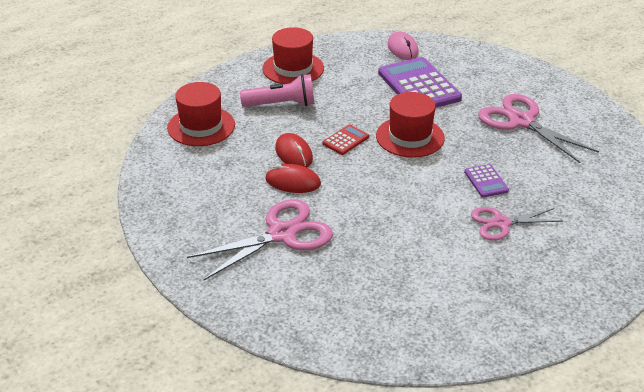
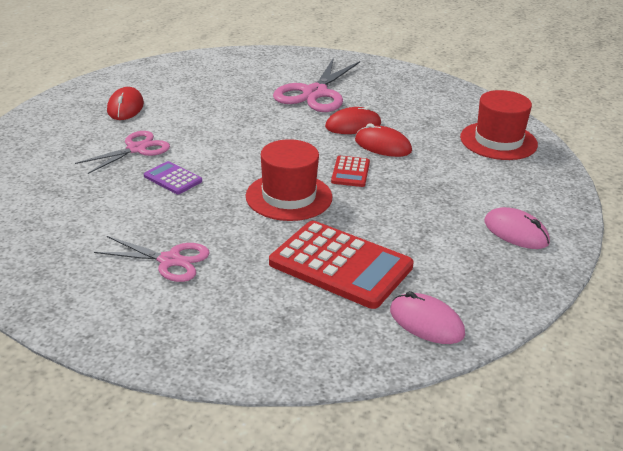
camera: 145 degrees right, 5 degrees down
(281, 104) = (461, 185): pink flashlight -> none
(293, 68) = (516, 232): red hat -> pink mouse
(419, 86) = (340, 265): purple calculator -> red calculator
(487, 286) = (125, 107): none -> red mouse
(521, 121) = (170, 260): pink scissors -> pink scissors, size x0.64

